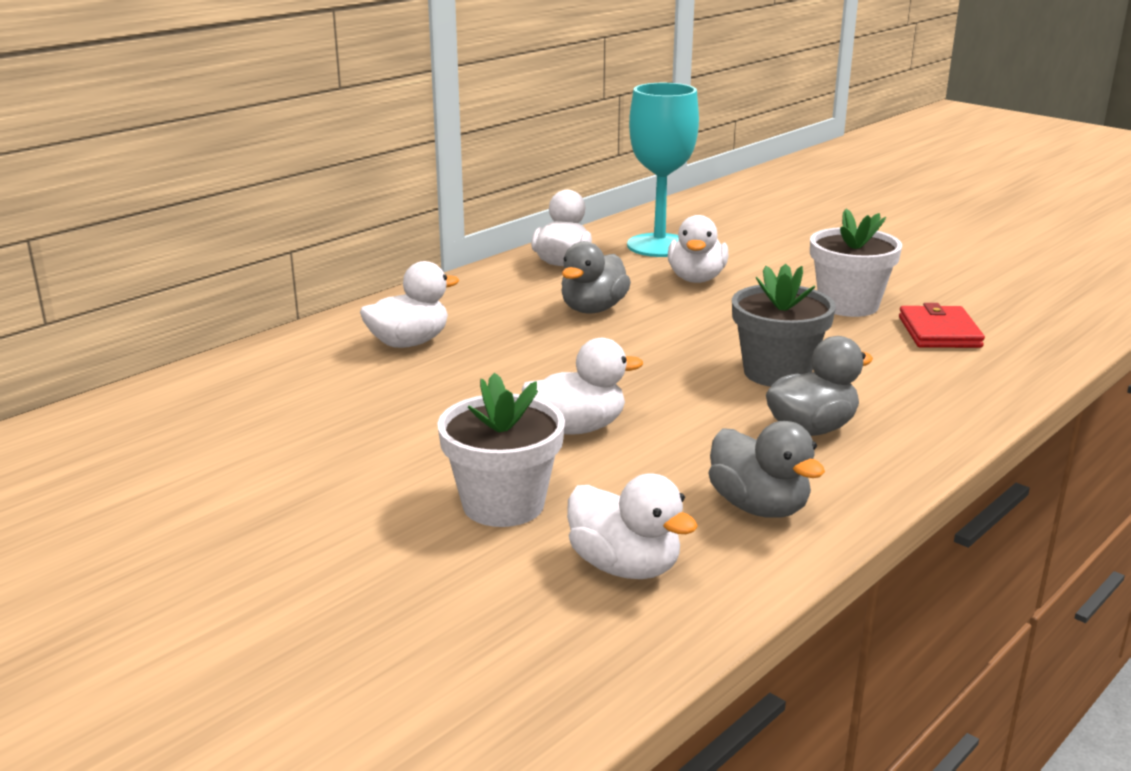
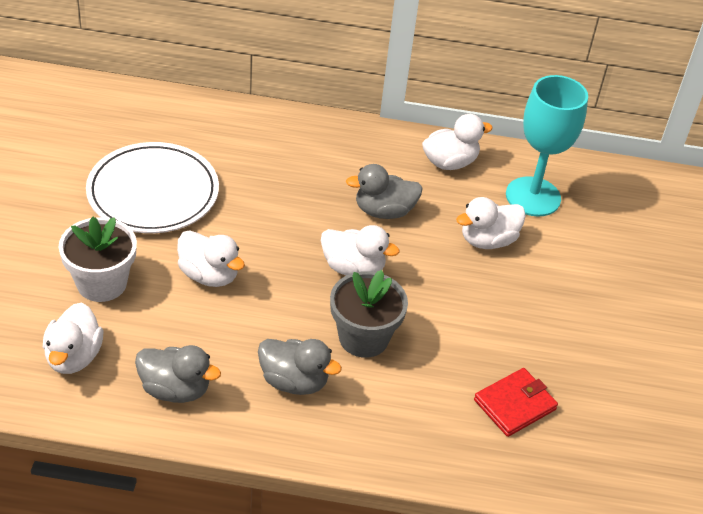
camera: 50 degrees right, 20 degrees up
(379, 421) = (153, 192): none -> white plate
(409, 343) = (259, 154): white duck -> white duck (353, 268)
(759, 507) = (175, 389): grey duck -> grey duck turned 90 degrees counterclockwise
(848, 305) = (518, 338): white flower pot -> none

